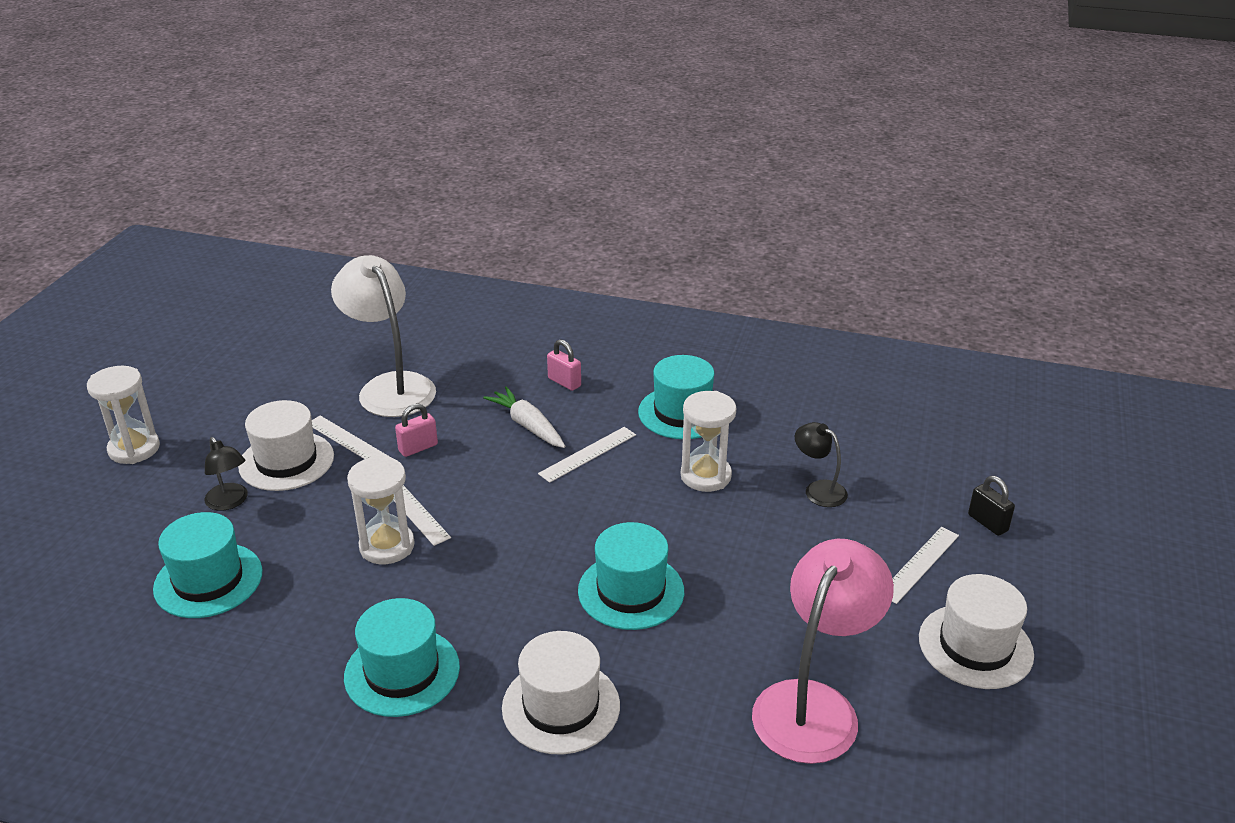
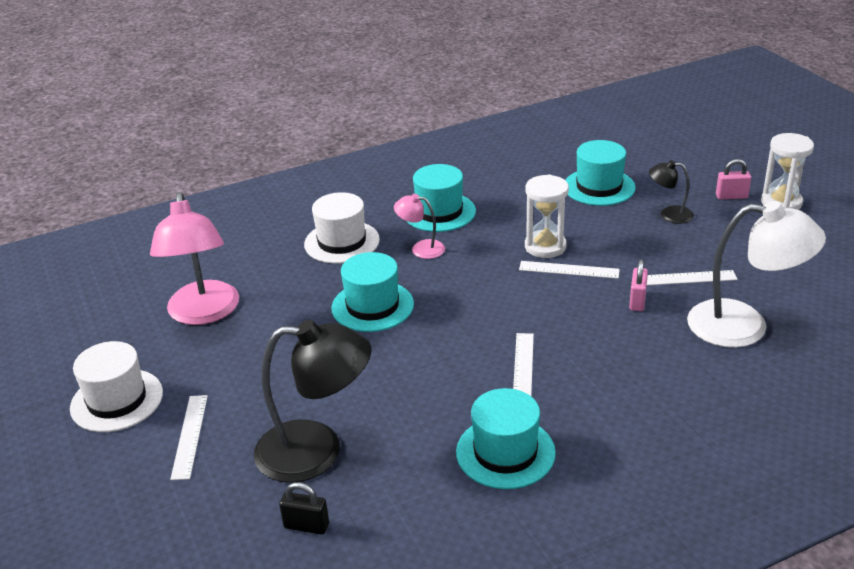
camera: 140 degrees right, 0 degrees up
(286, 461) = (691, 247): white hat -> none
(495, 630) = (421, 248): none -> pink lamp
(528, 425) = (599, 362): white carrot -> none
(564, 382) = (638, 416): pink padlock -> pink padlock (731, 196)
(705, 476) = (416, 407): white hourglass -> none
(818, 489) = (317, 451): black lamp -> black lamp, size x2.04
(987, 523) = (150, 509): black padlock -> black padlock (306, 526)

